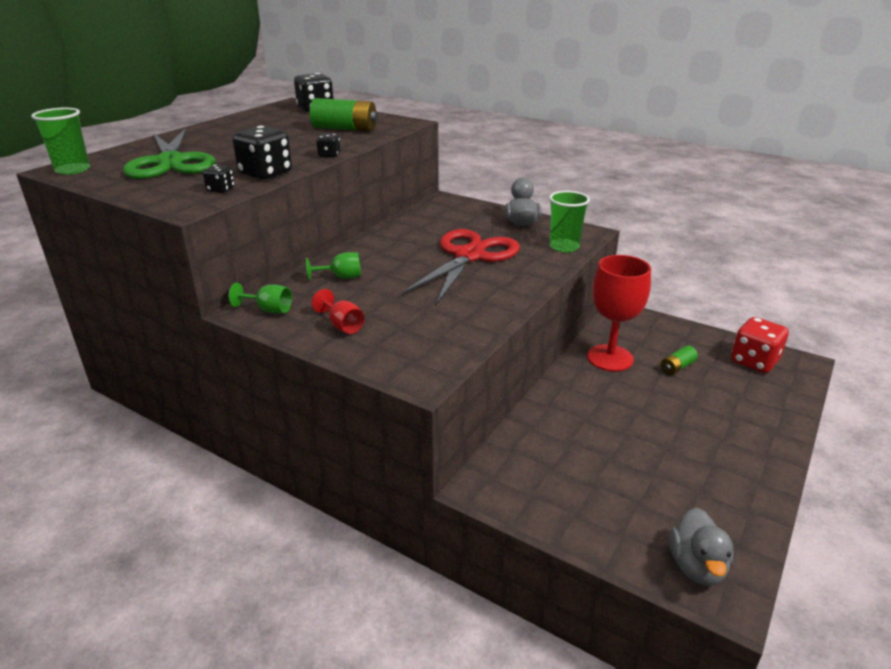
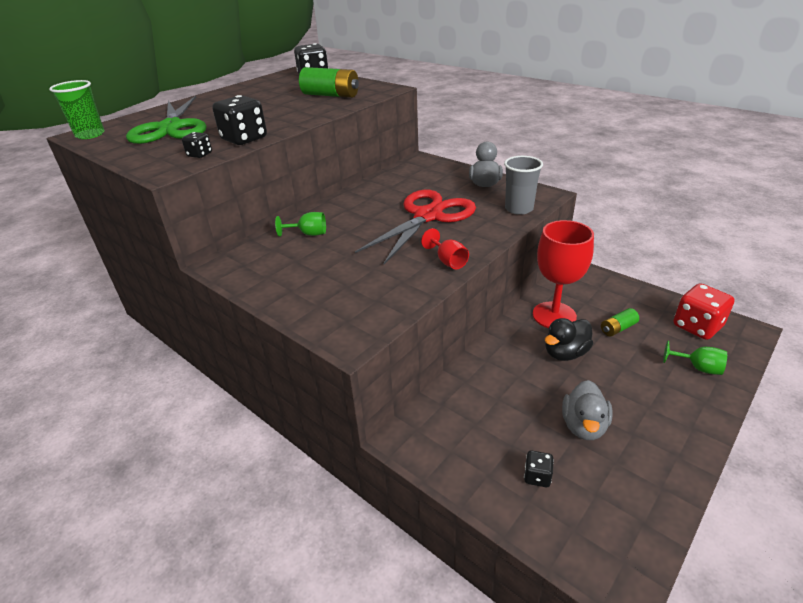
camera: 10 degrees right, 5 degrees up
(269, 310) = (237, 264): green goblet -> green goblet (698, 368)
(329, 155) = (306, 121): black dice -> black dice (537, 476)
(342, 325) = (295, 282): red goblet -> red goblet (448, 261)
(564, 247) = (519, 209): green cup -> grey cup
(629, 394) = (565, 353): none -> black duck
(696, 566) = (596, 543): grey duck -> grey duck (583, 426)

